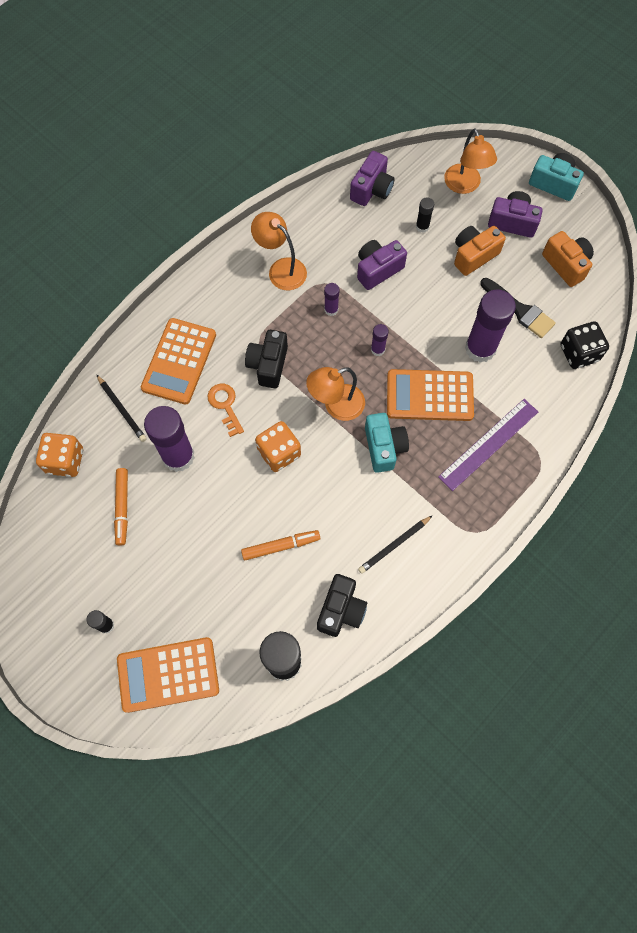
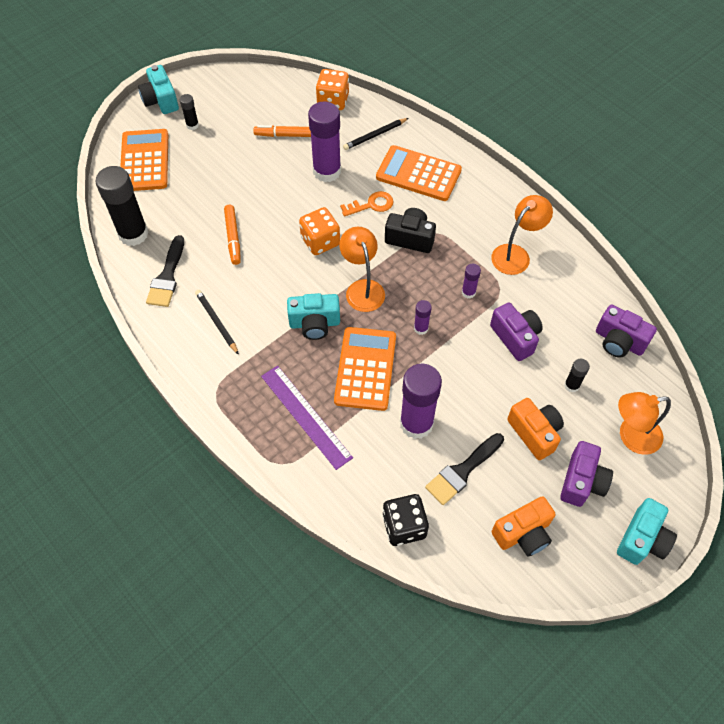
camera: 95 degrees right, 10 degrees down
(61, 676) = (161, 100): none -> turquoise camera
(341, 610) = (167, 276): black camera -> black brush

